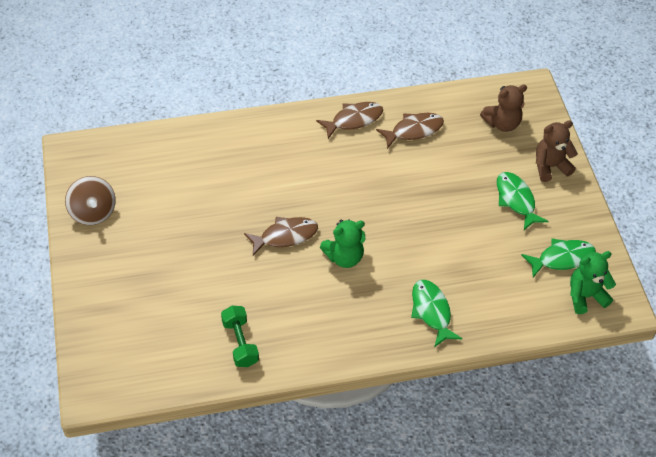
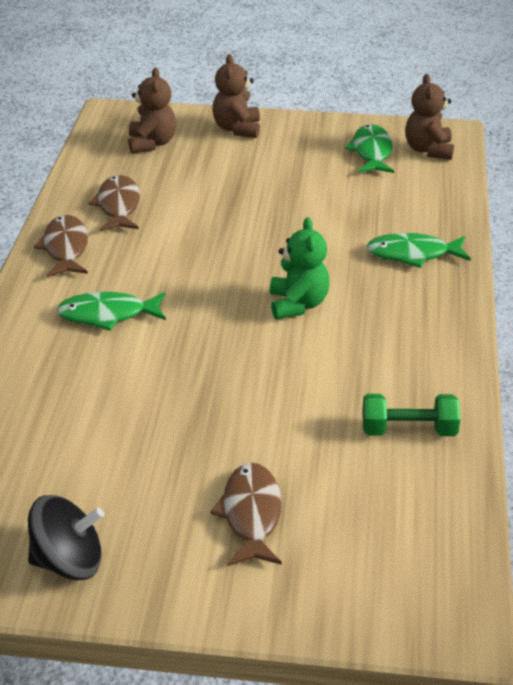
camera: 70 degrees left, 15 degrees down
(93, 212) = (69, 561): brown spinning top -> black spinning top
(285, 236) = (236, 349): brown fish -> brown fish (251, 514)
(516, 200) = (273, 161): green fish -> green fish (107, 315)
(585, 296) = (428, 150): green teddy bear -> brown teddy bear

